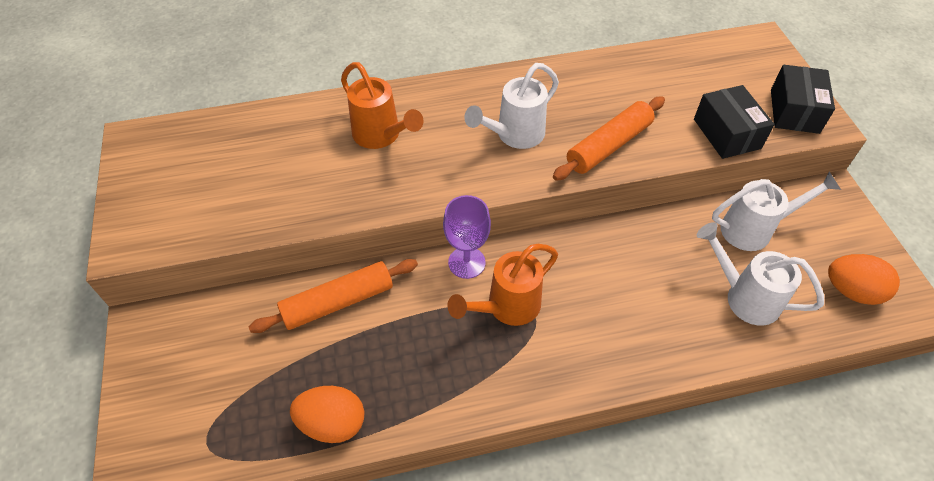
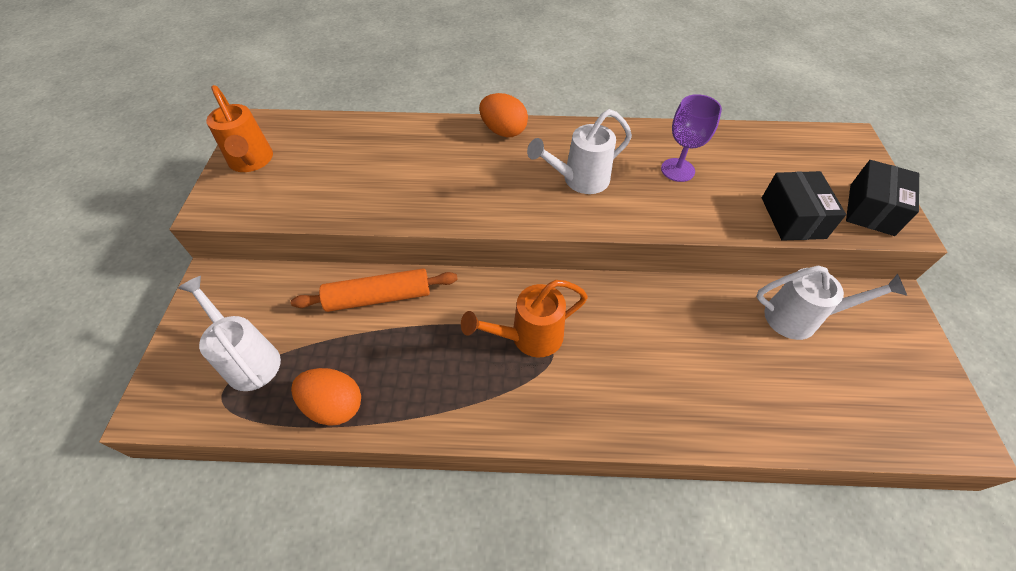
camera: 15 degrees right, 0 degrees up
(381, 136) = (458, 159): orange watering can -> orange watering can (252, 162)
(466, 262) = (505, 288): purple goblet -> purple goblet (677, 170)
(608, 146) = (668, 206): orange rolling pin -> none
(745, 297) = (773, 383): white watering can -> white watering can (248, 359)
(851, 291) = (894, 405): orange egg -> orange egg (503, 131)

